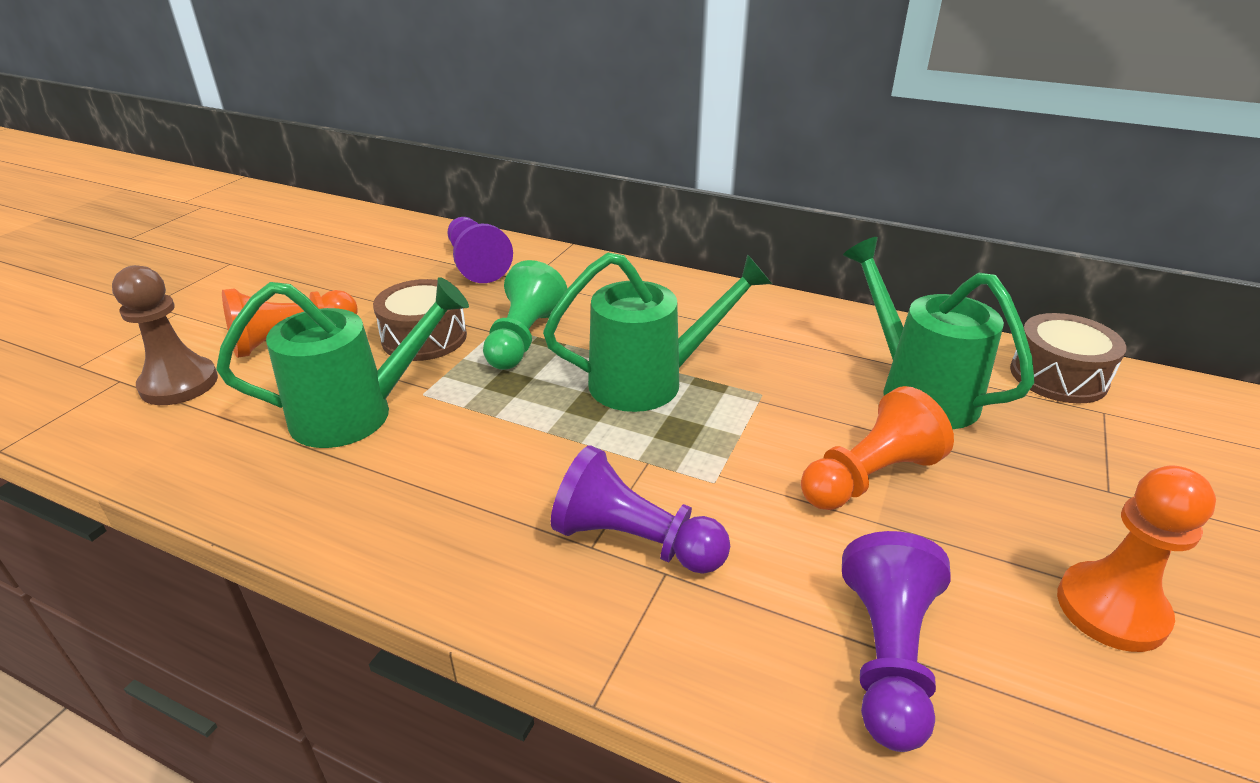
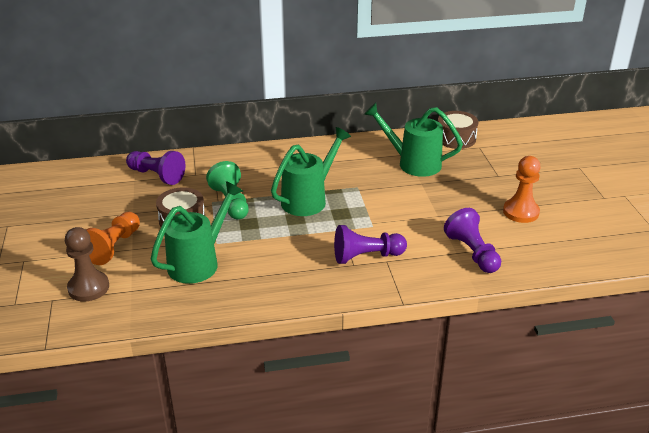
camera: 35 degrees left, 0 degrees up
(868, 477) = (423, 202): orange pawn -> none

